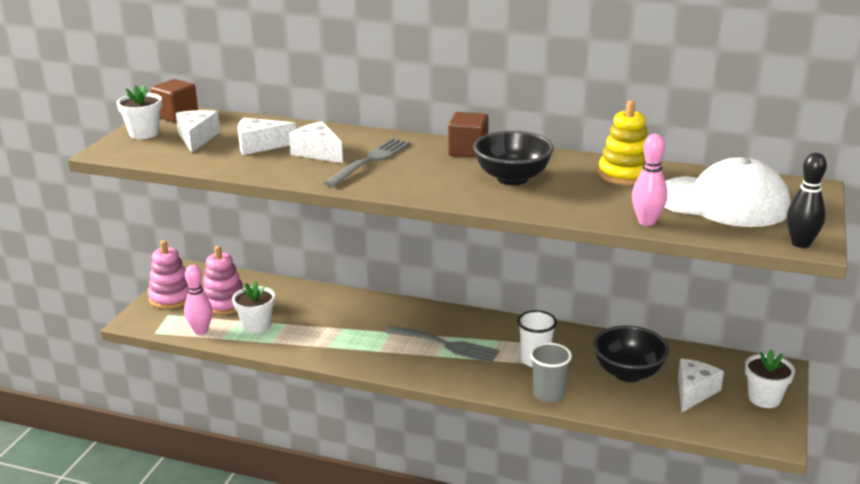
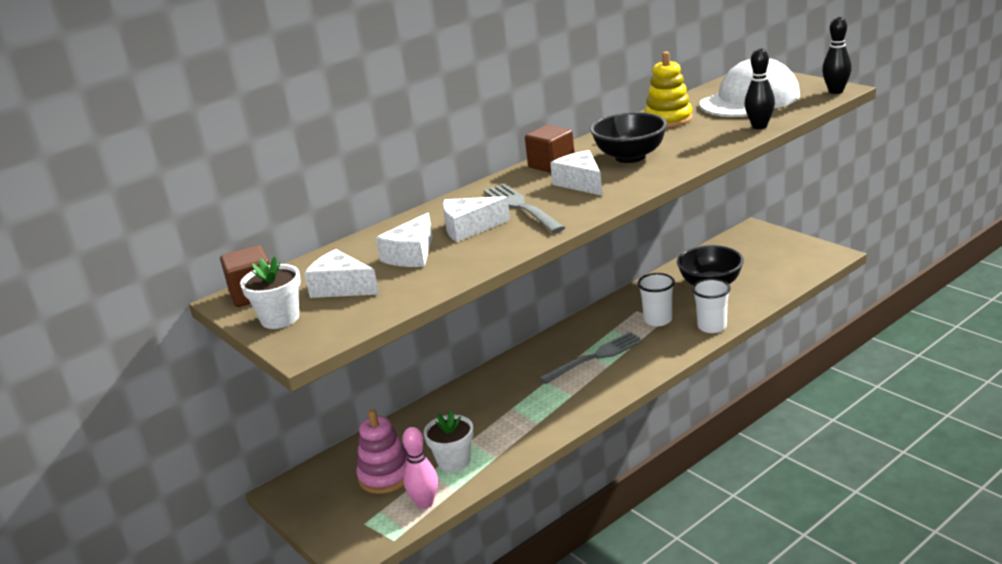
camera: 55 degrees left, 0 degrees up
(171, 298) = (330, 514): pink stacking toy -> none
(548, 395) = (712, 326): grey cup -> white cup
(647, 222) = (759, 126): pink bowling pin -> black bowling pin
(694, 392) = (756, 267): white cheese -> white cheese (581, 183)
(764, 398) = (783, 244): white flower pot -> none

